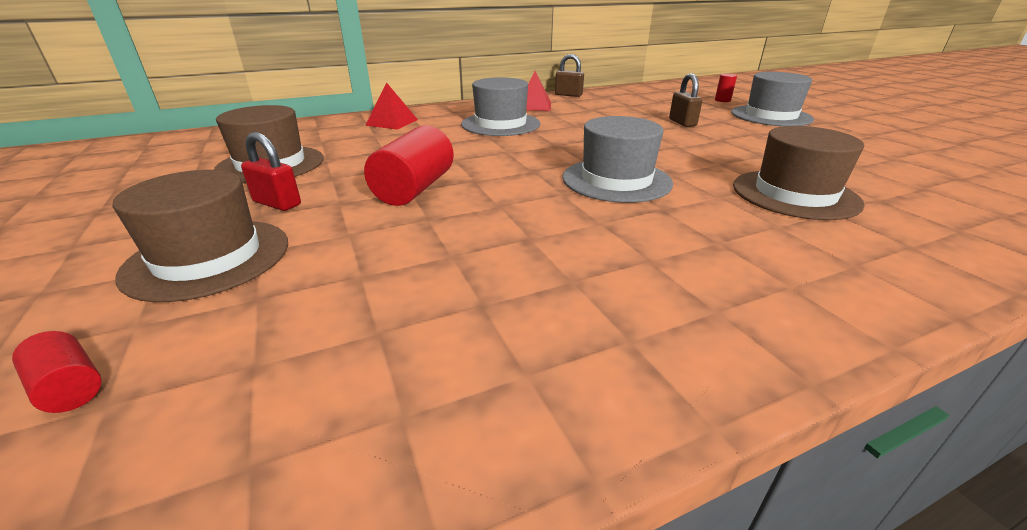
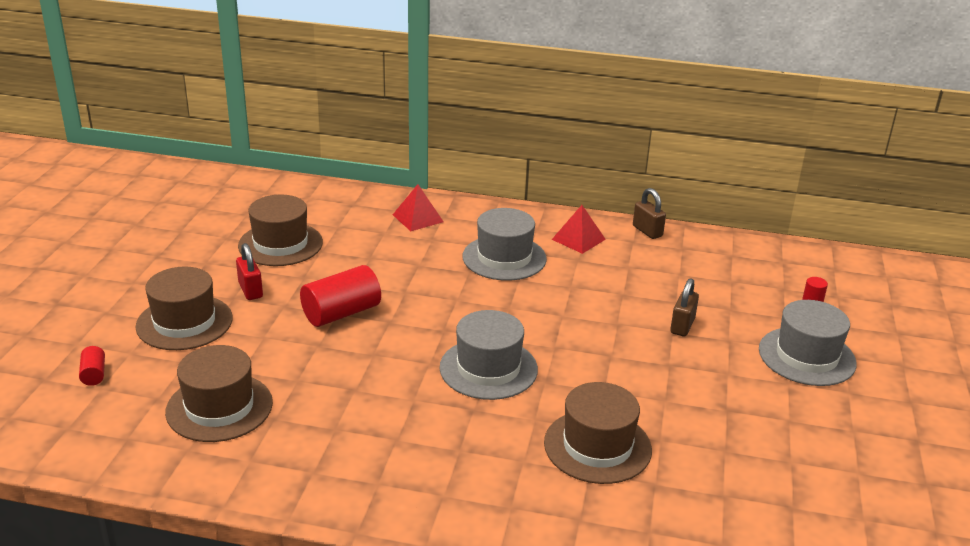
camera: 35 degrees right, 0 degrees up
(382, 328) = (219, 407): none -> brown hat

